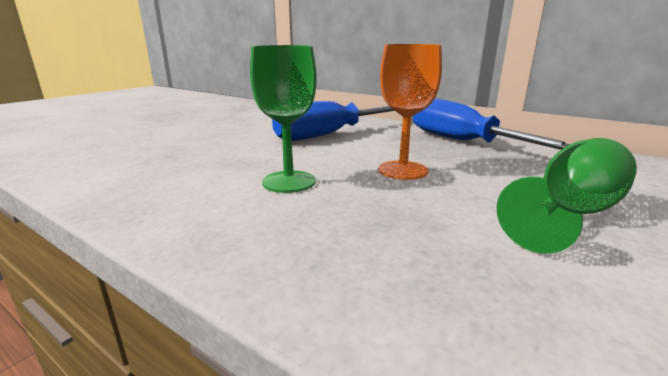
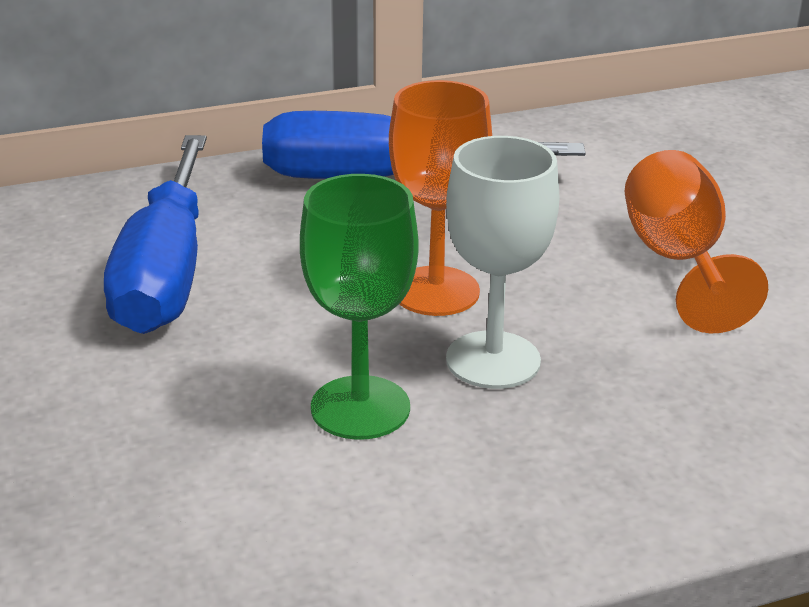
camera: 55 degrees left, 10 degrees up
(371, 196) = (493, 360): none -> white goblet
(570, 214) = (678, 261): green goblet -> orange goblet

